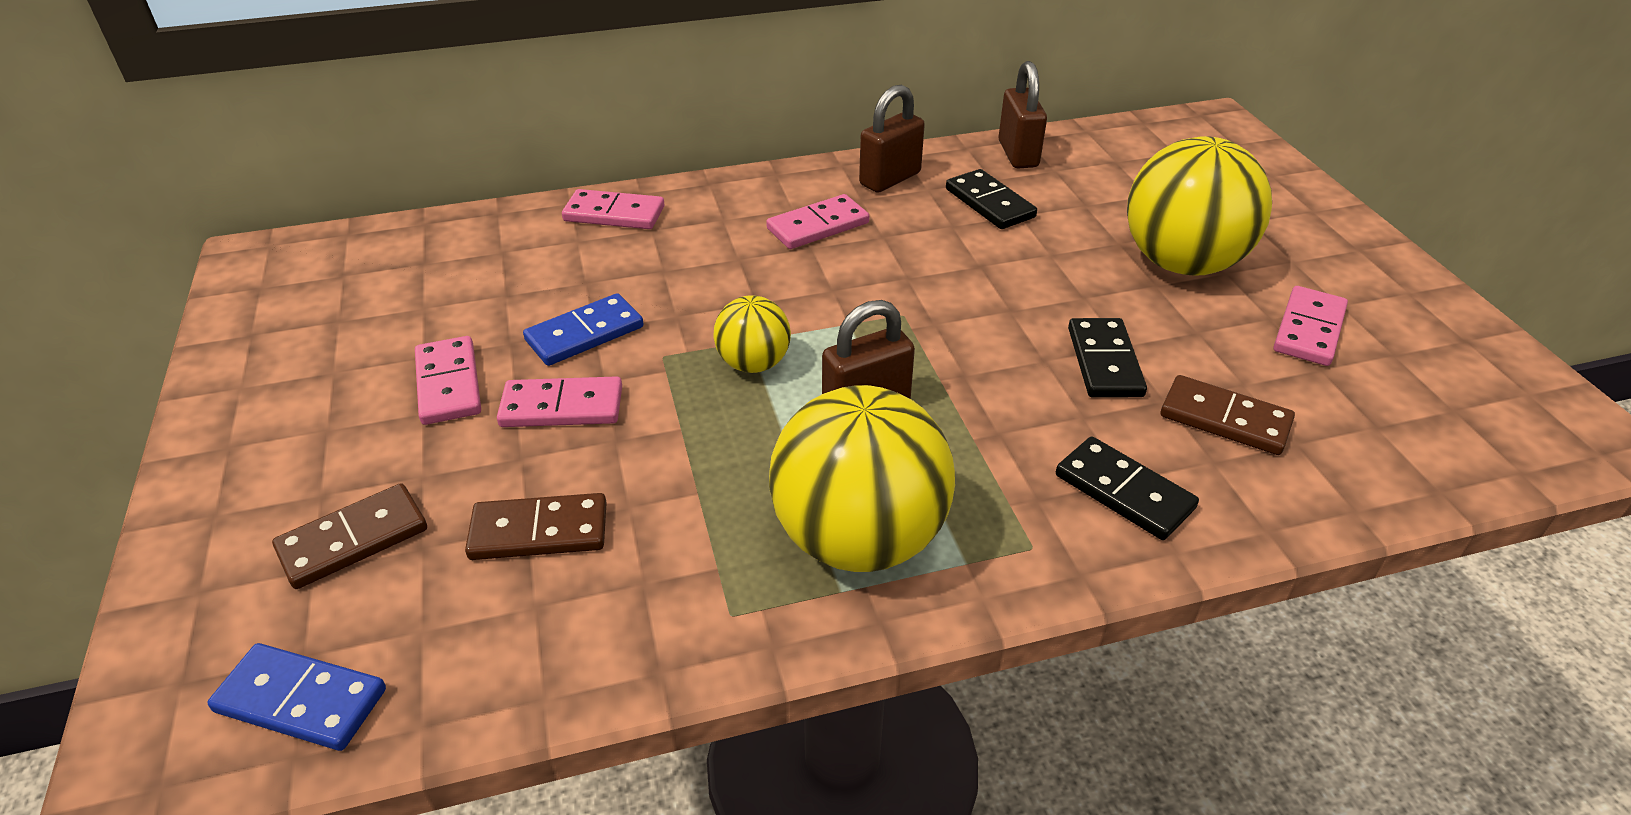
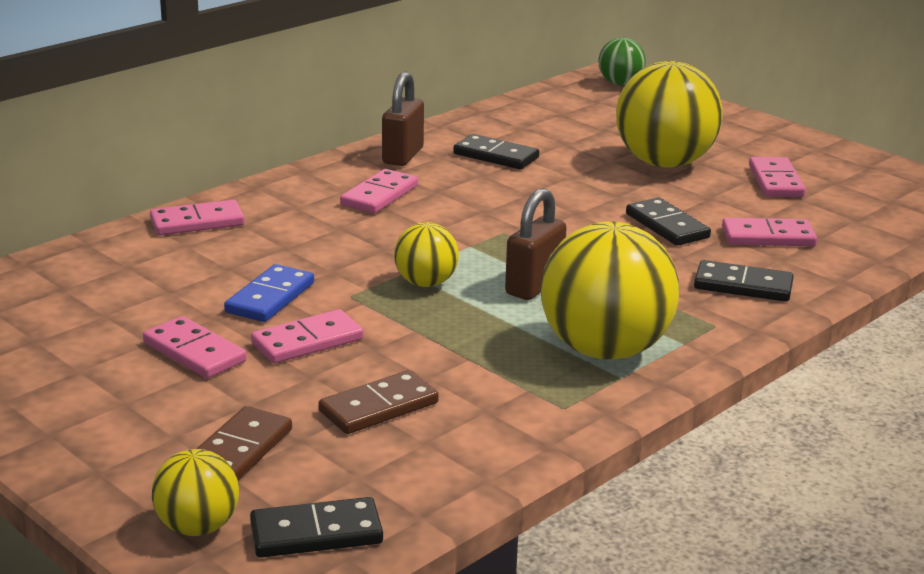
camera: 30 degrees left, 15 degrees down
(212, 636) = (198, 527): none -> yellow ball
(301, 701) = (316, 533): blue domino -> black domino
(1018, 154) = (484, 122): brown padlock -> none
(1224, 133) = (620, 83): none -> green ball
(1224, 419) = (768, 237): brown domino -> pink domino

